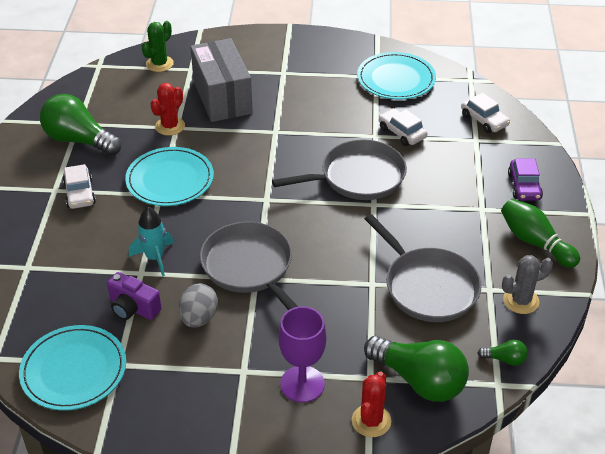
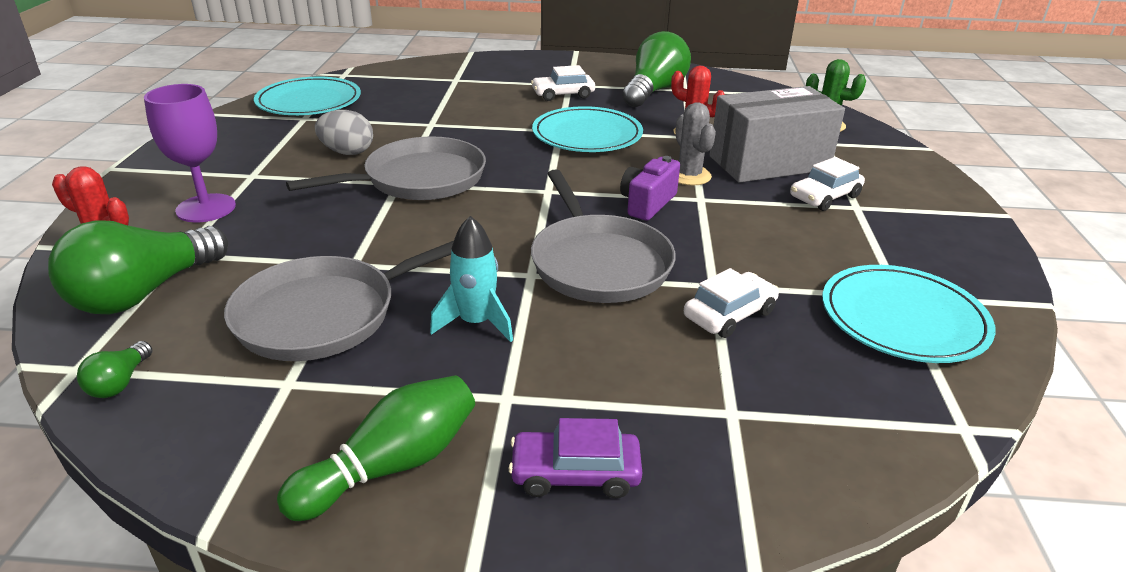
camera: 90 degrees right, 10 degrees down
(133, 308) = (378, 122): purple camera -> purple camera (647, 203)
(155, 258) = (452, 130): turquoise rocket -> turquoise rocket (476, 323)
(484, 120) = (809, 434): white car -> white car (824, 197)
(521, 301) = (239, 421): grey cactus -> grey cactus (689, 176)

